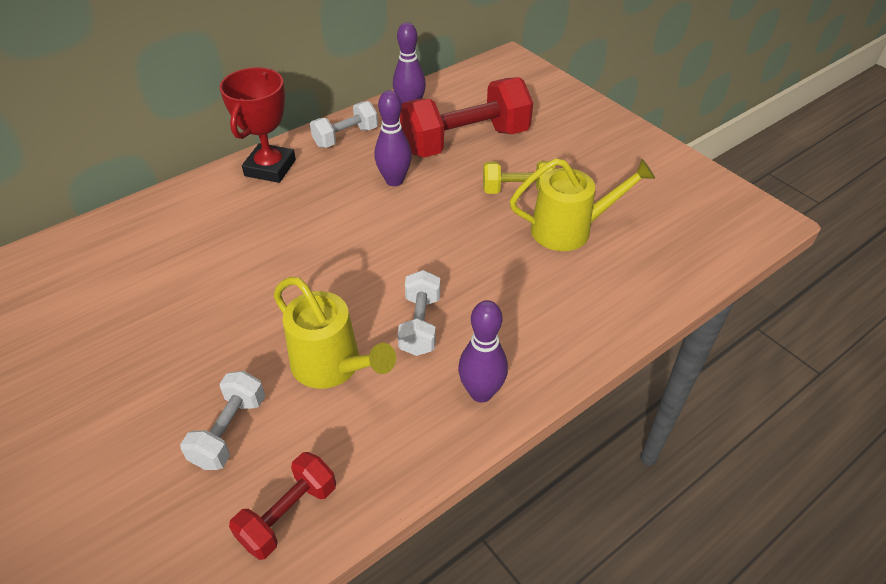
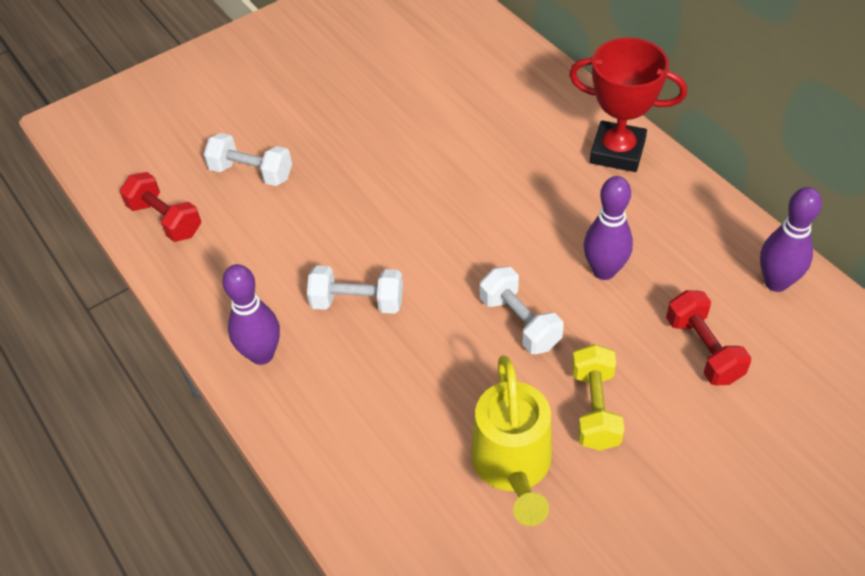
camera: 95 degrees right, 5 degrees up
(333, 366) = (311, 234): yellow watering can -> none
(346, 137) = (692, 216): white dumbbell -> white dumbbell (520, 322)
(465, 141) = (703, 350): red dumbbell -> red dumbbell, size x0.52

